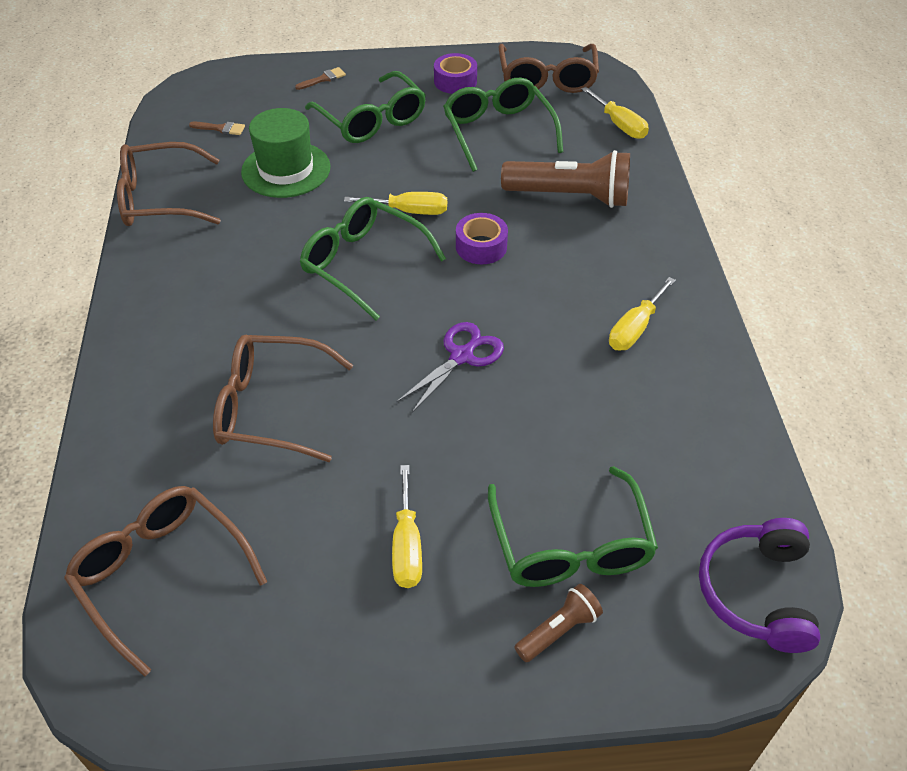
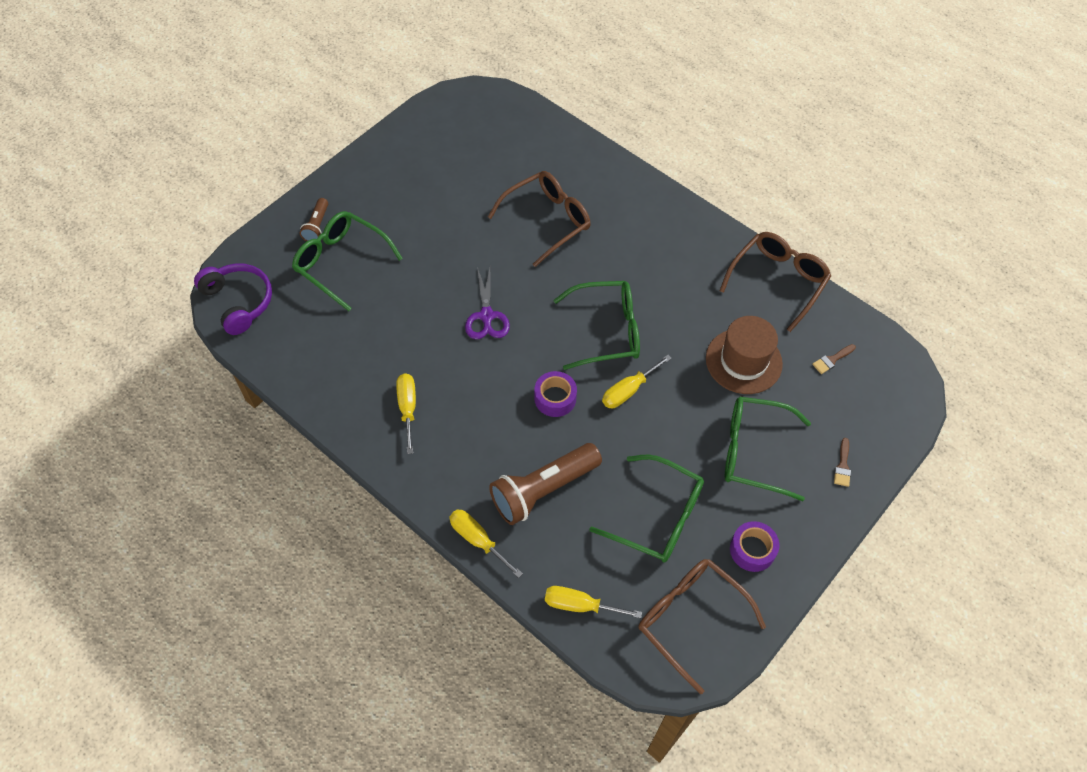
camera: 135 degrees right, 10 degrees up
(162, 575) = (500, 133): brown glasses -> none
(286, 169) = (743, 361): green hat -> brown hat
(407, 546) = (414, 211): yellow screwdriver -> yellow screwdriver (478, 540)

